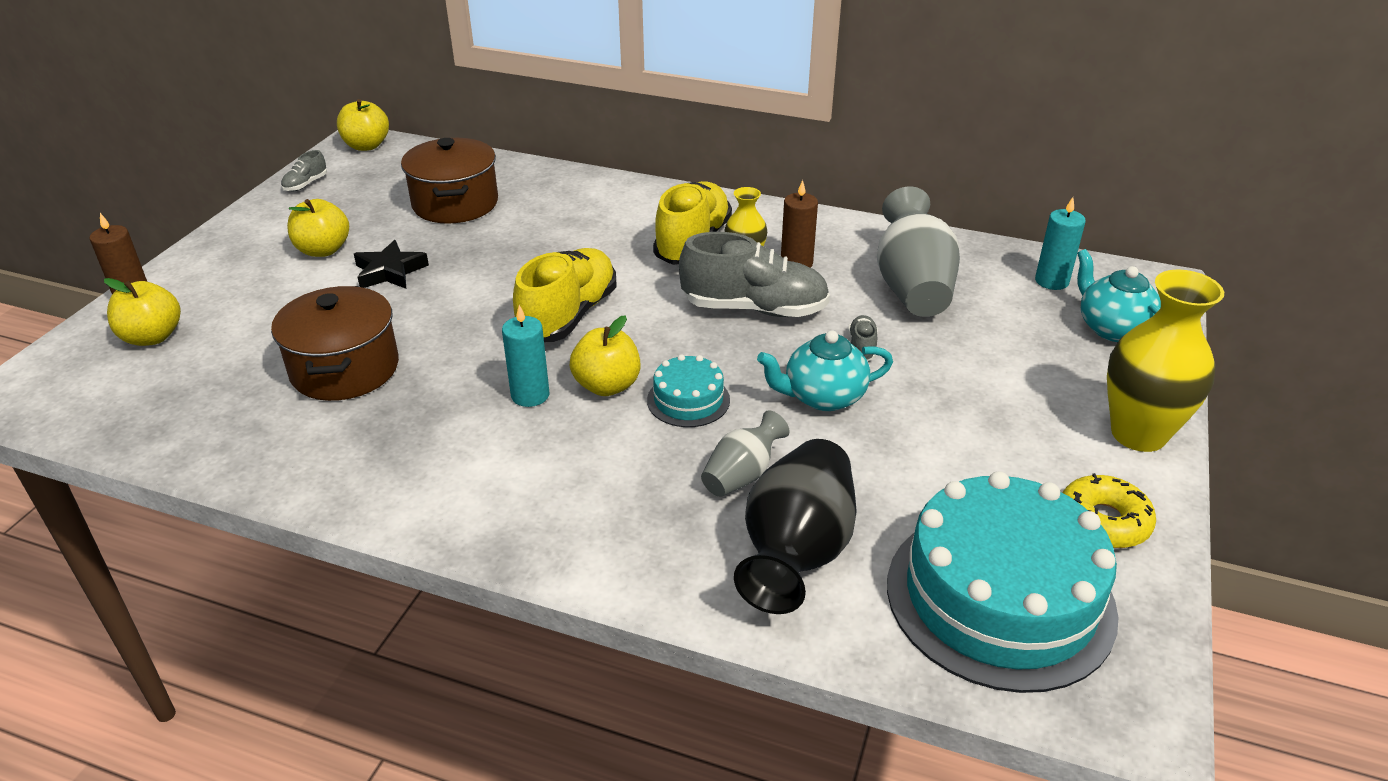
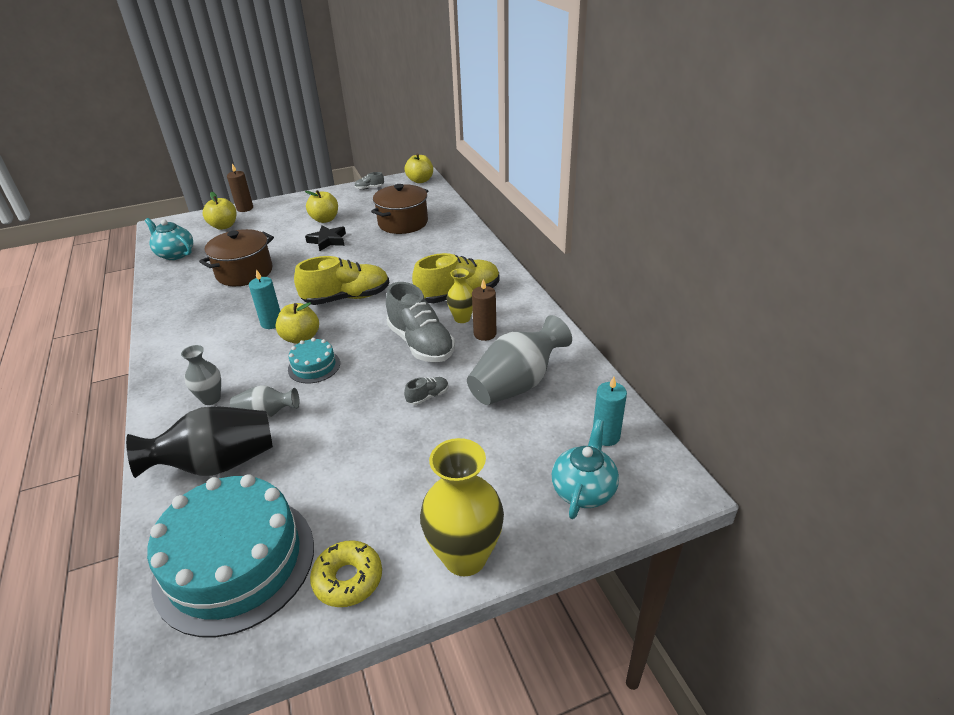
camera: 50 degrees right, 0 degrees up
(641, 511) = (211, 399): none -> grey vase
(823, 397) = (363, 406): turquoise teapot -> turquoise teapot (175, 254)

